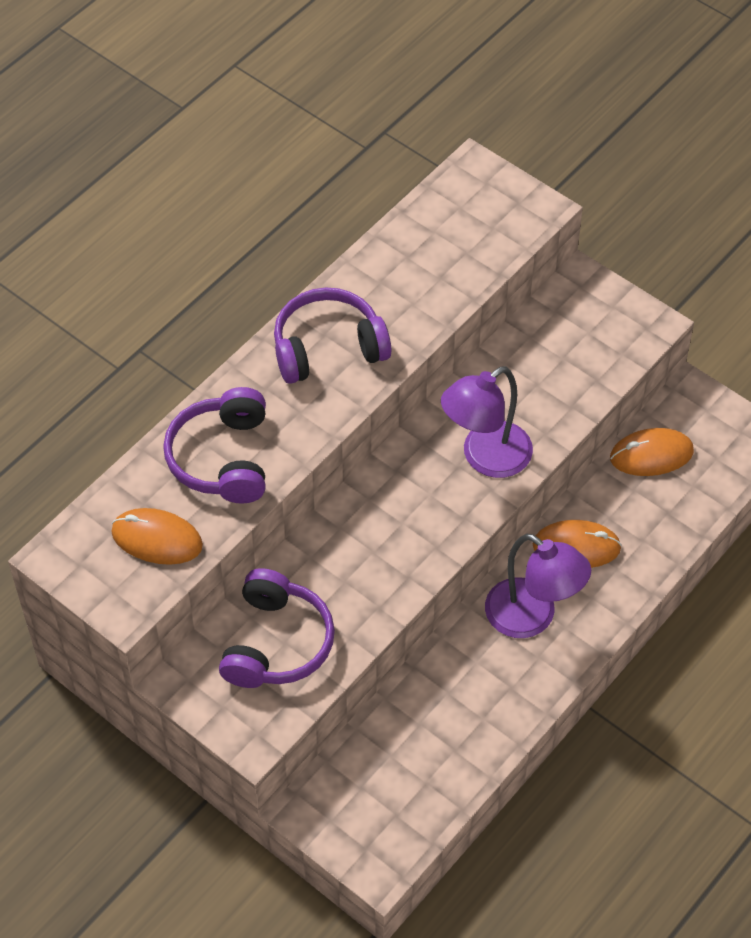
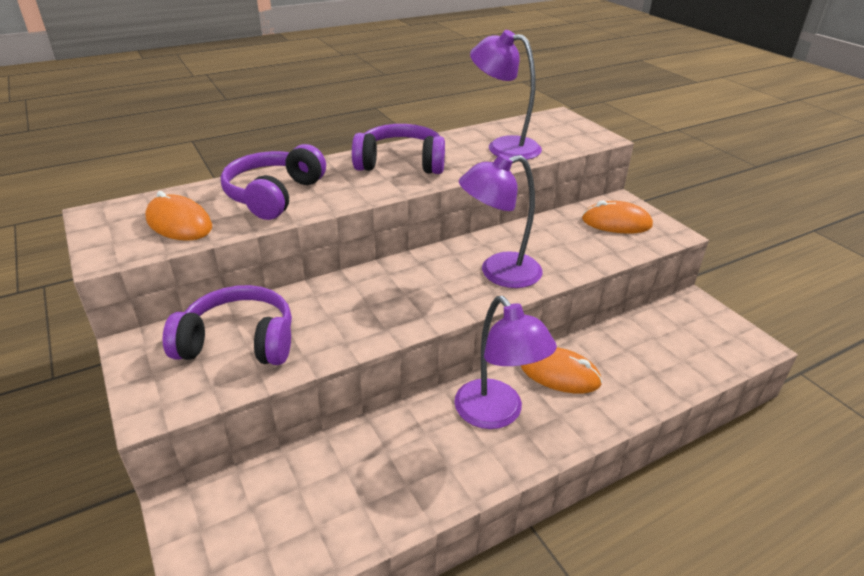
camera: 20 degrees right, 20 degrees down
(276, 643) = (239, 342): purple headphones -> purple headphones turned 120 degrees counterclockwise
(432, 270) = (503, 147): none -> purple lamp
(651, 455) = (649, 331): orange mouse -> orange mouse (616, 222)

